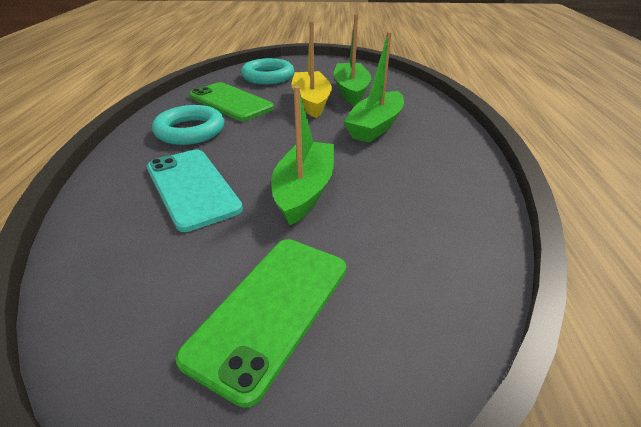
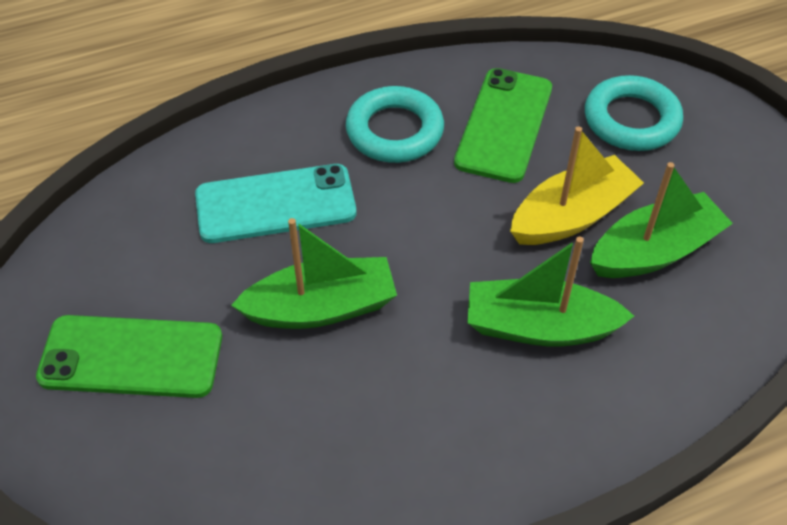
camera: 65 degrees right, 15 degrees up
(192, 188) = (275, 204): turquoise phone -> turquoise phone turned 45 degrees clockwise

